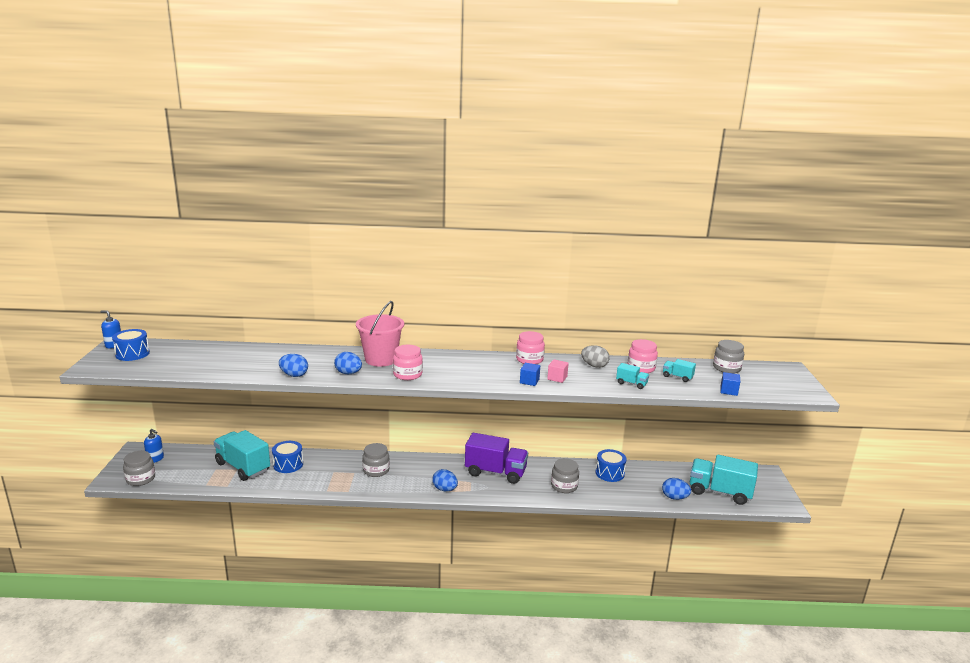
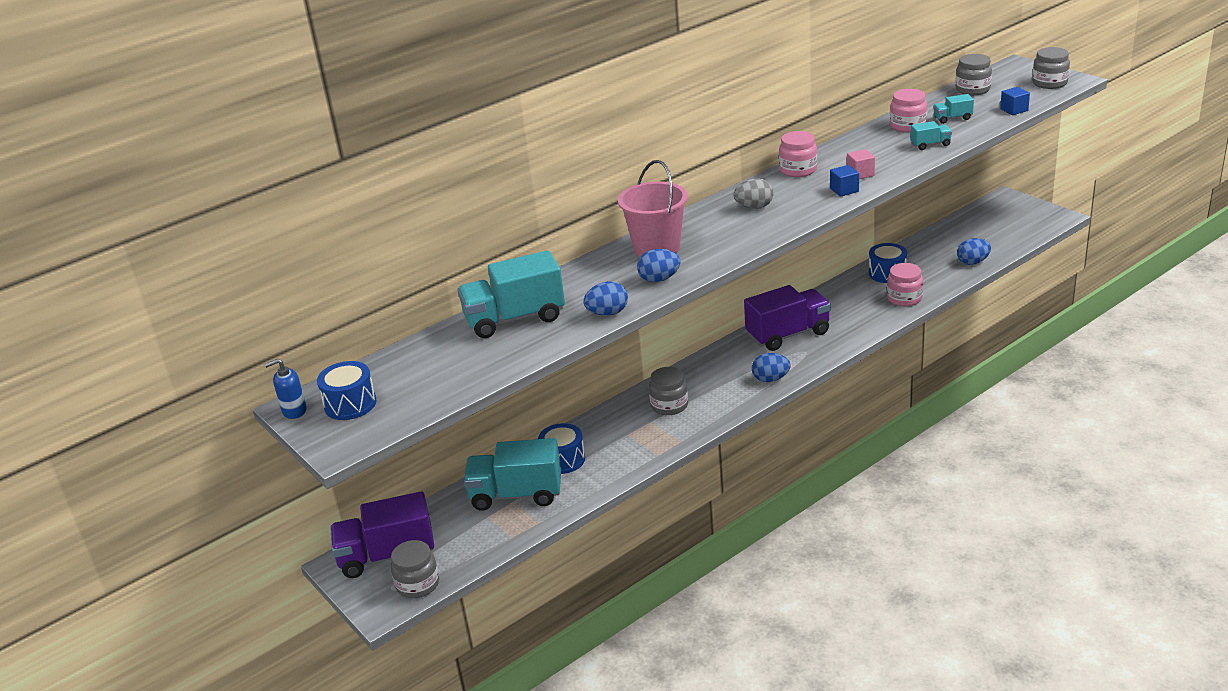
camera: 35 degrees left, 10 degrees up
(155, 459) = (387, 556): blue soap dispenser -> purple truck
(407, 374) = (720, 247): pink jar -> pink jar (904, 298)
(564, 486) = (869, 309): grey jar -> grey jar (1049, 83)
(594, 366) = (866, 145): grey egg -> grey egg (754, 207)
(719, 492) = (998, 236): turquoise truck -> turquoise truck (515, 319)

